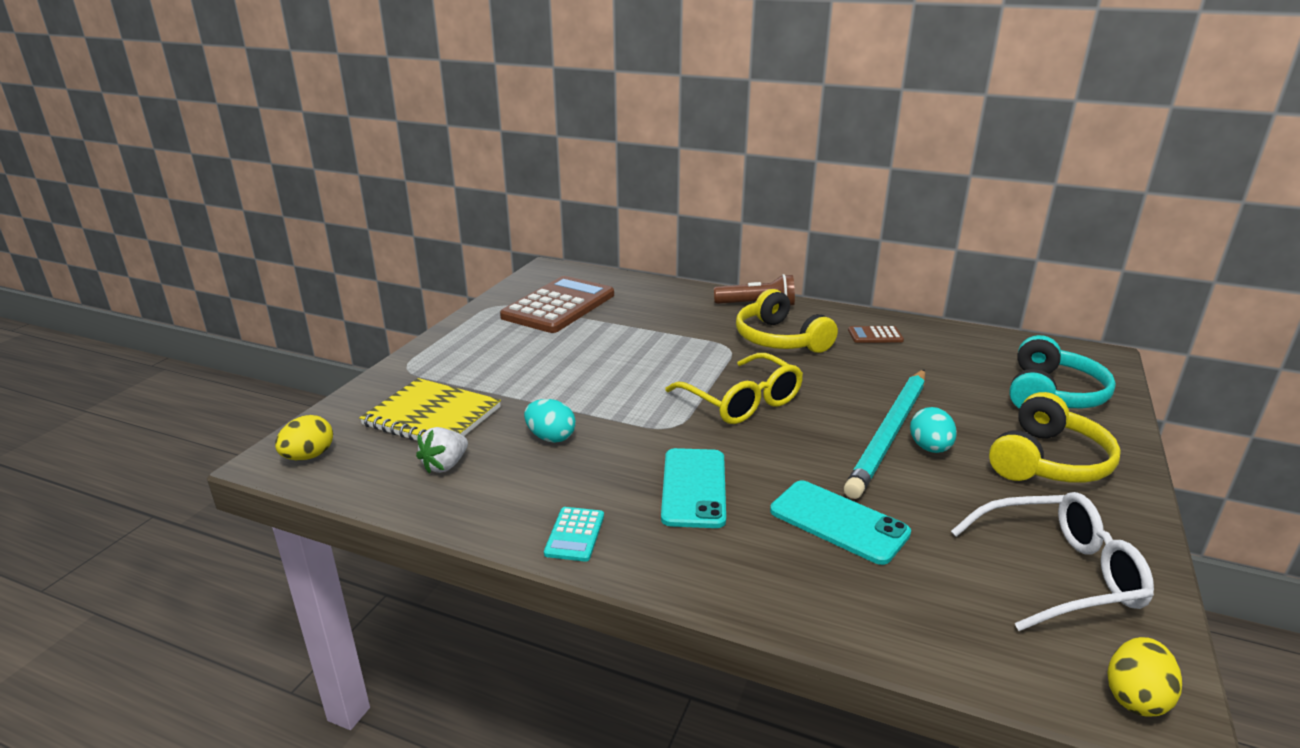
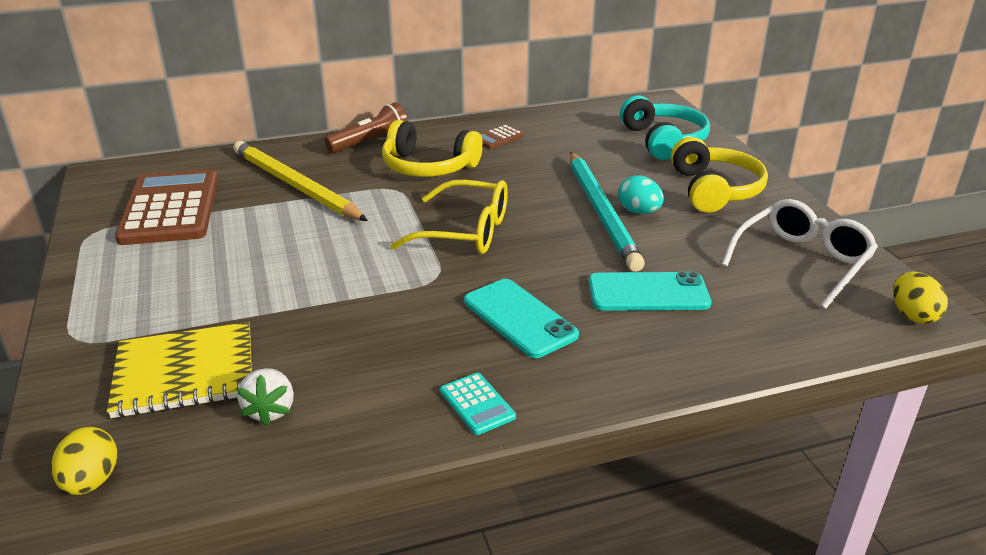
camera: 40 degrees left, 5 degrees up
(551, 437) = (341, 335): turquoise egg -> none
(658, 319) = (295, 185): none -> yellow pencil

